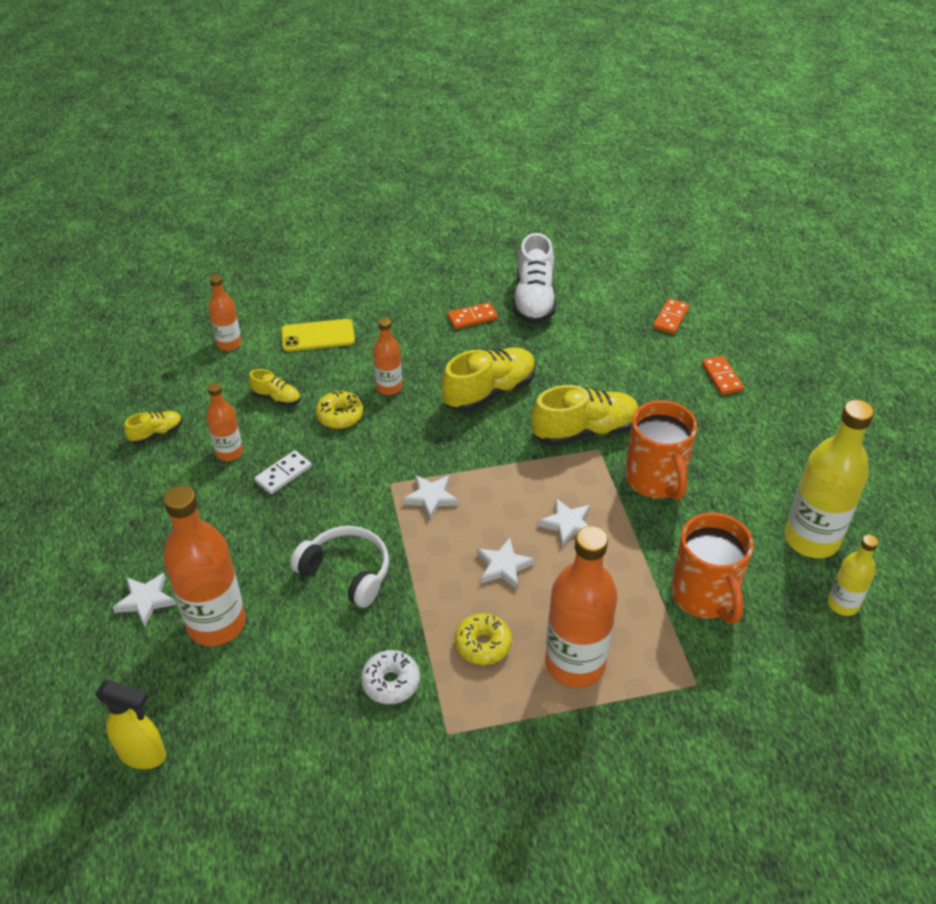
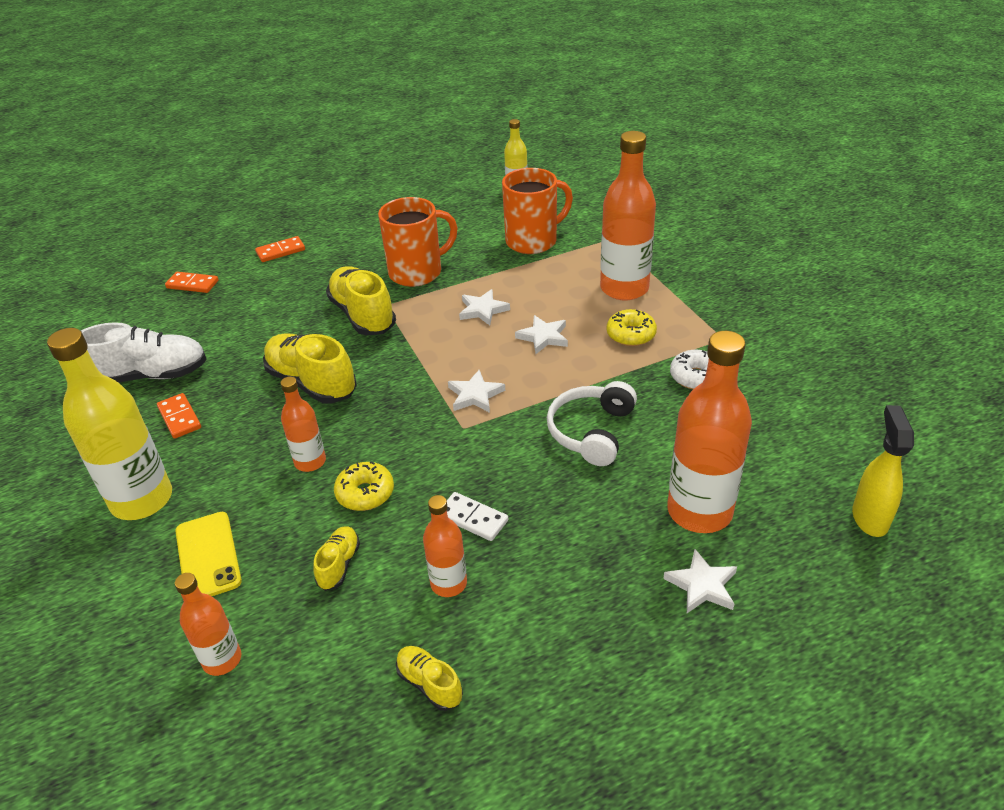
camera: 100 degrees left, 5 degrees down
(811, 539) = (461, 204): yellow bottle -> yellow bottle (142, 500)

